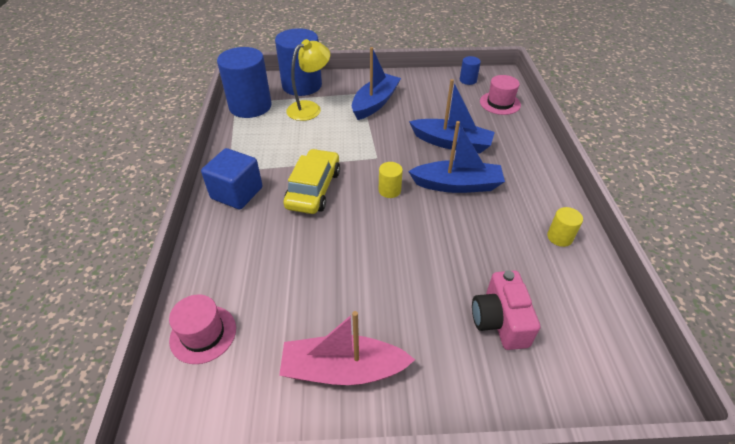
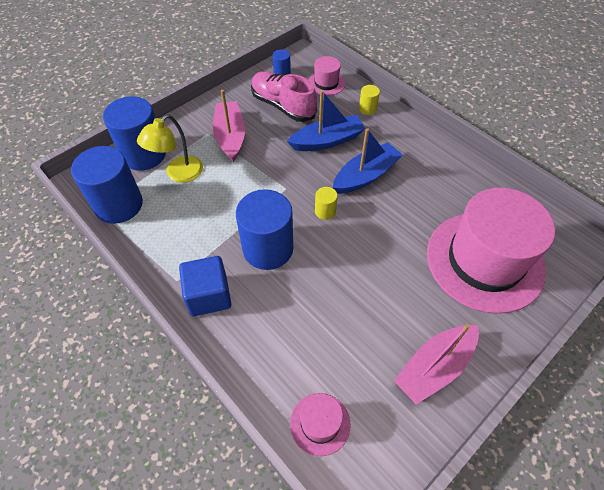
camera: 40 degrees left, 10 degrees up
(310, 108) = (178, 174): yellow lamp -> yellow lamp turned 150 degrees counterclockwise
(313, 189) = (268, 248): yellow car -> blue cylinder
(375, 103) = (230, 136): blue boat -> pink boat
(442, 102) = (283, 106): none -> pink shoe
(499, 321) = (484, 261): pink camera -> pink hat
(559, 237) = (463, 176): yellow cylinder -> yellow cylinder (367, 109)

